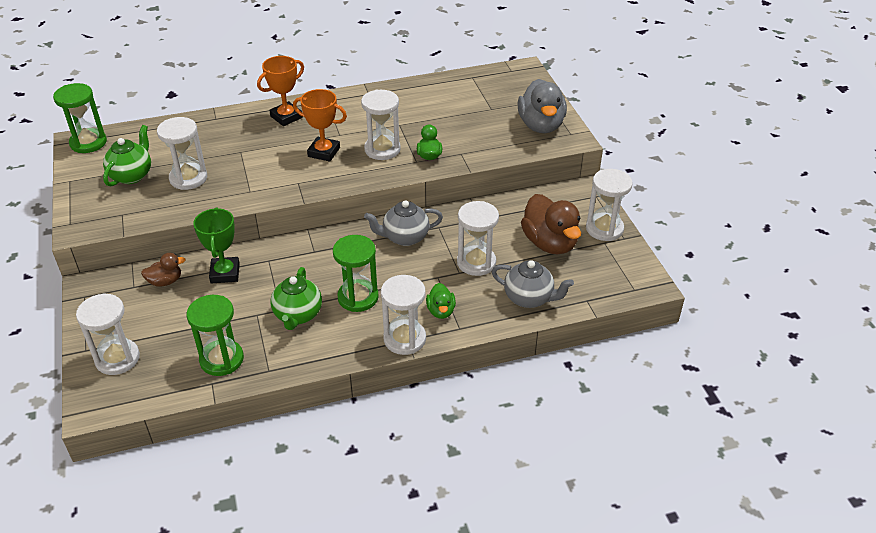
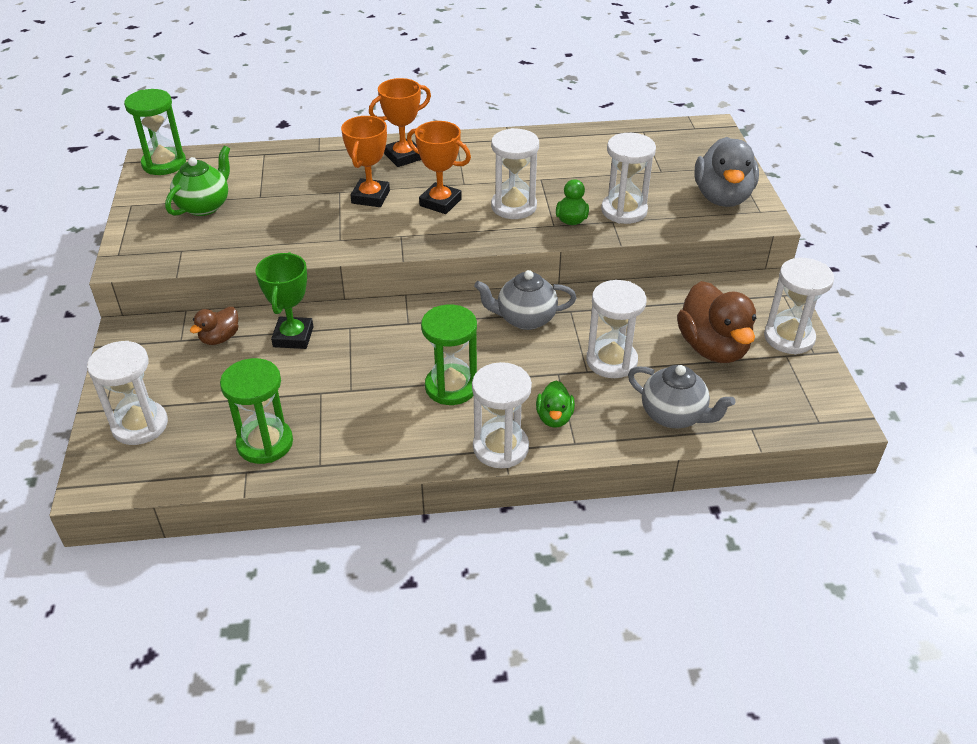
camera: 10 degrees right, 0 degrees up
(165, 281) = (220, 338): brown duck -> brown duck turned 135 degrees clockwise
(188, 178) = (270, 216): white hourglass -> white hourglass (624, 211)
(267, 153) = (370, 197): none -> orange trophy
(298, 315) = (371, 400): green teapot -> none

